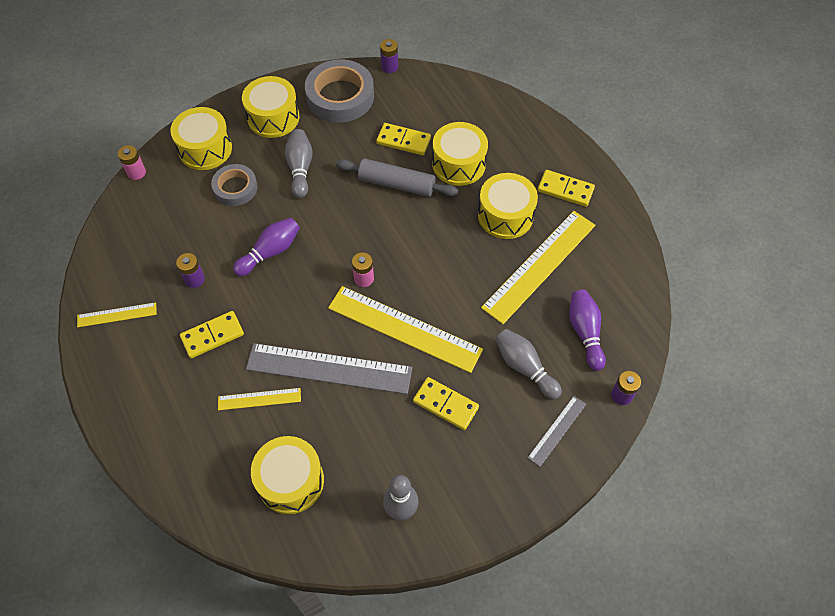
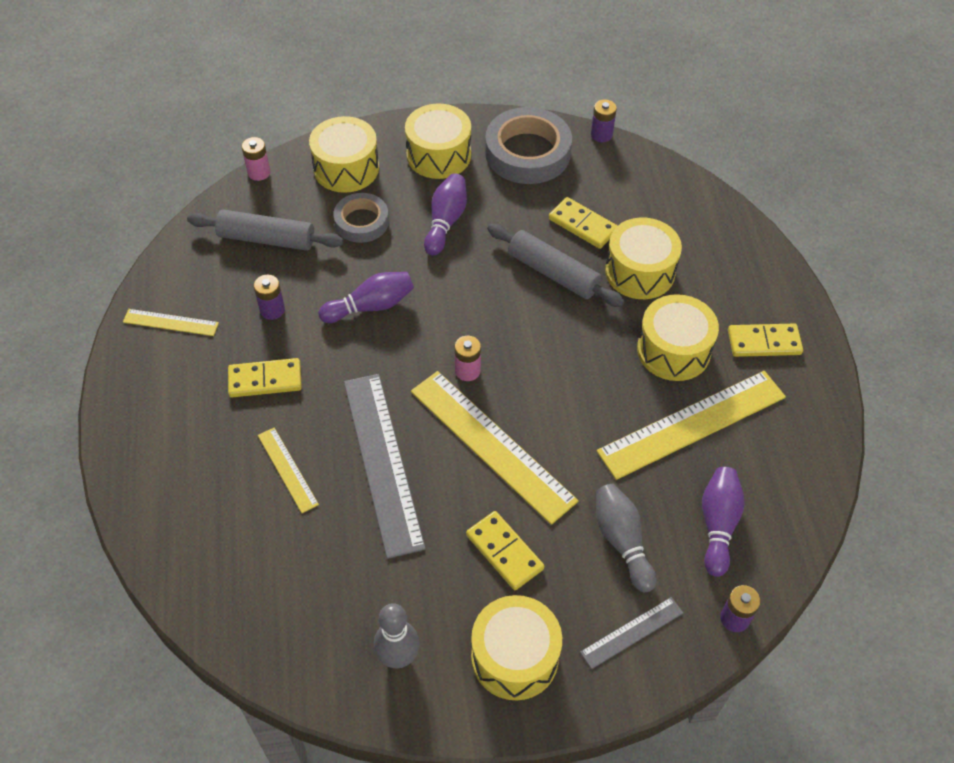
camera: 20 degrees right, 5 degrees down
(166, 224) = (266, 239): none -> grey rolling pin
(259, 399) = (287, 469): yellow ruler -> yellow ruler turned 45 degrees clockwise
(290, 481) = (283, 576): yellow drum -> yellow drum (514, 657)
(300, 169) = (445, 222): grey bowling pin -> purple bowling pin
(329, 369) = (382, 462): grey ruler -> grey ruler turned 45 degrees clockwise
(565, 190) = (764, 342): yellow domino -> yellow domino turned 45 degrees counterclockwise

